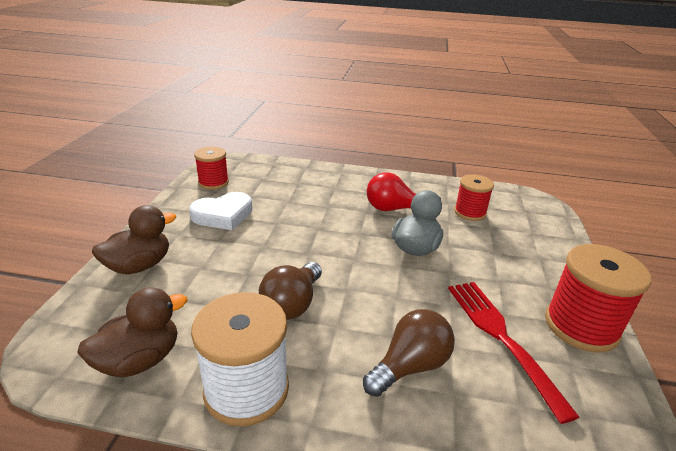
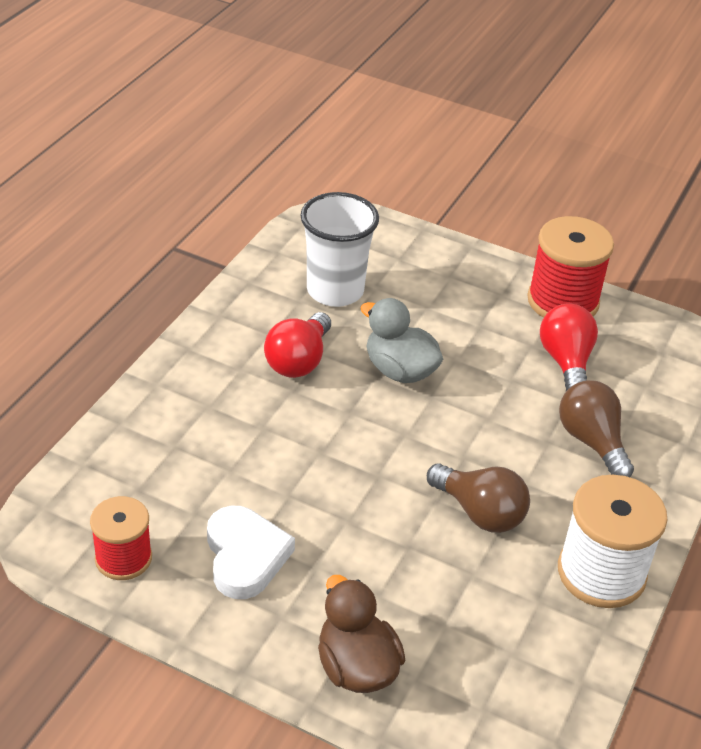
camera: 75 degrees left, 10 degrees up
(140, 360) = (544, 664): brown duck -> none
(470, 212) = (335, 291): red spool -> white cup
(501, 337) = (566, 362): red fork -> red light bulb

